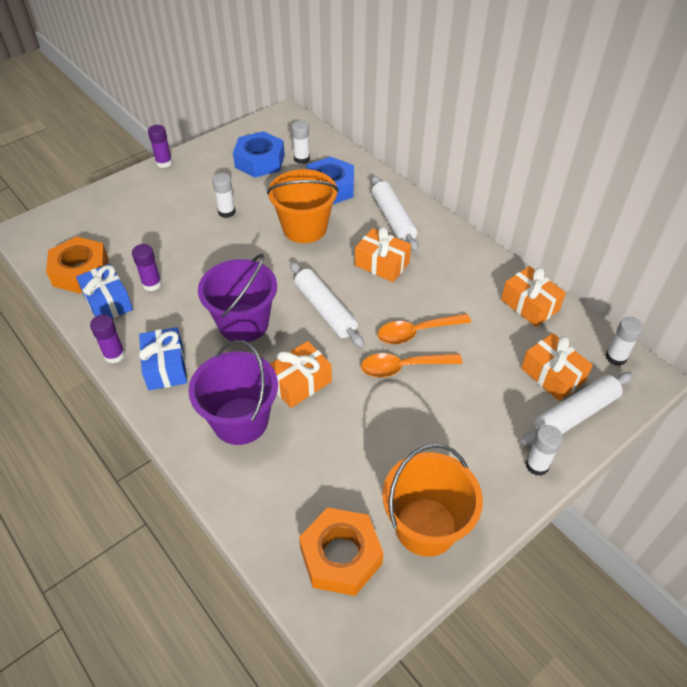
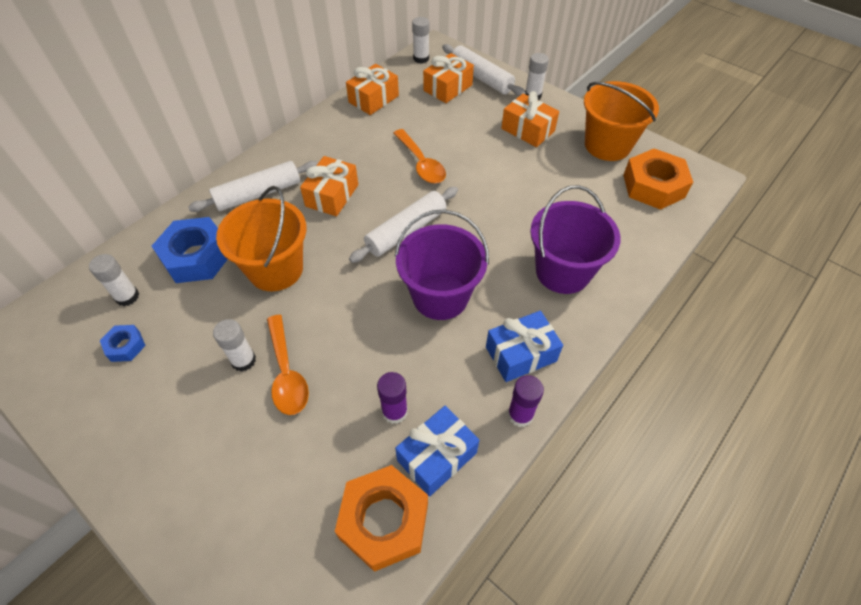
camera: 100 degrees left, 5 degrees up
(164, 163) = (109, 487): purple glue stick -> none
(260, 161) = (125, 346): blue nut -> blue nut, size x0.50
(300, 382) = (504, 236): orange gift -> orange gift (527, 130)
(403, 367) = (464, 169): orange spoon -> orange spoon (287, 373)

